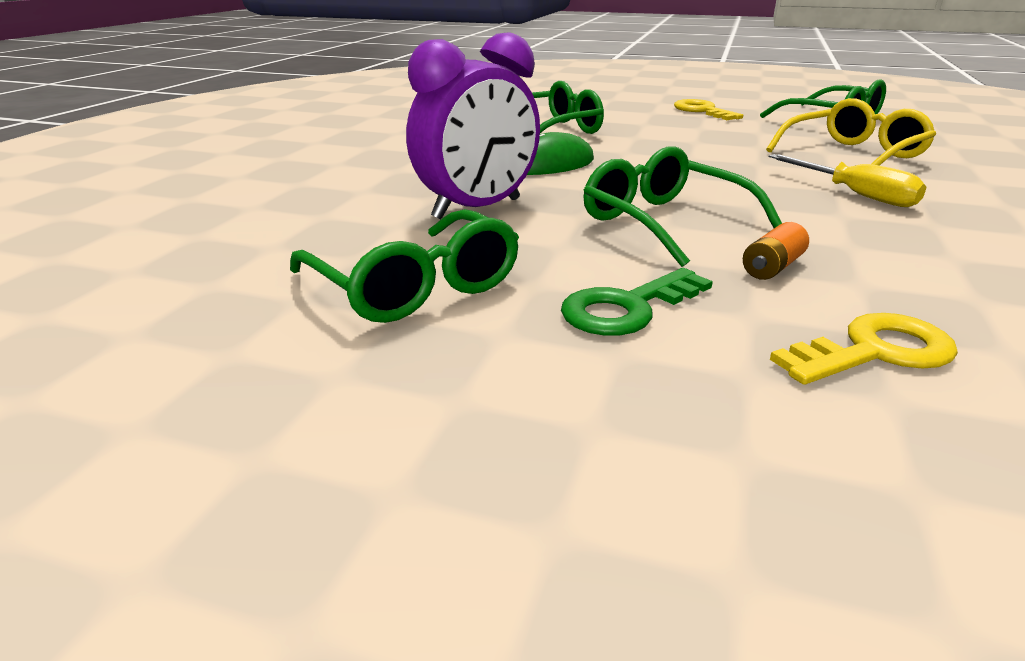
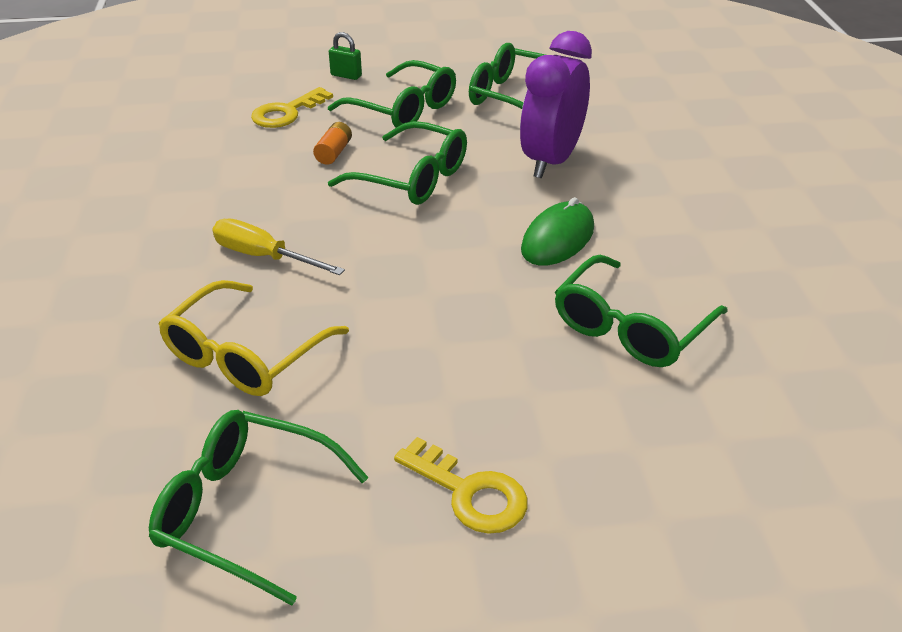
camera: 155 degrees right, 10 degrees up
(627, 308) = (403, 109): green key -> green glasses
(729, 421) = (346, 75): none -> green padlock

